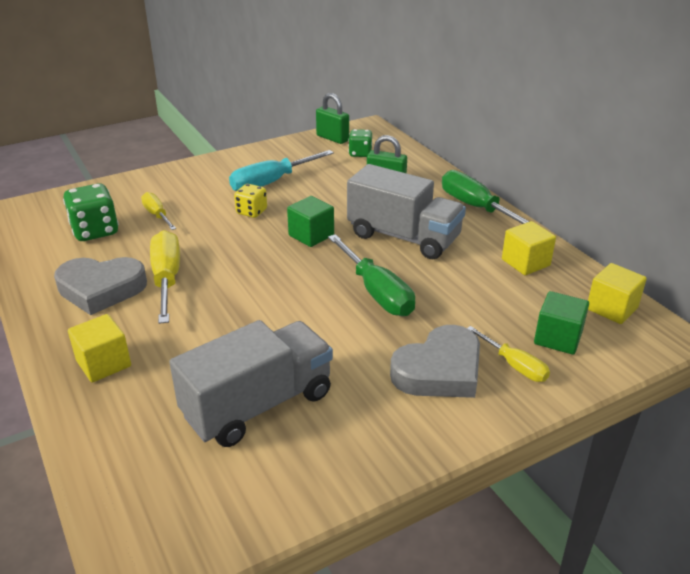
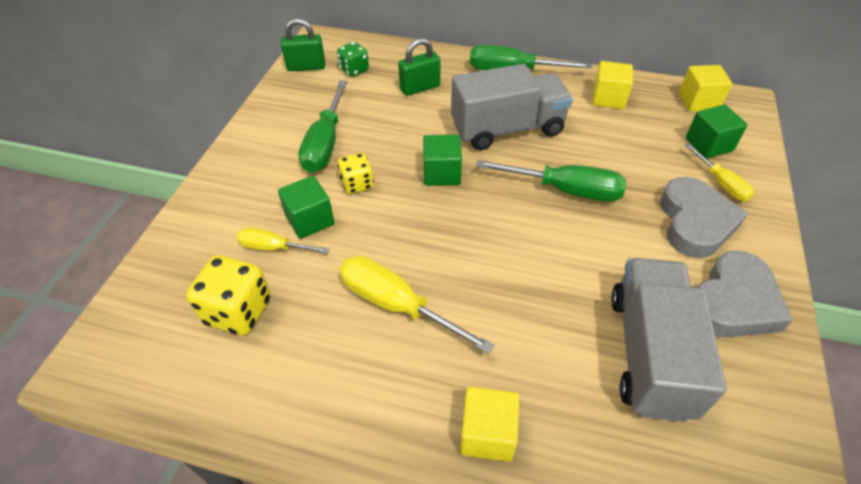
camera: 45 degrees left, 15 degrees up
(95, 231) = (238, 311): green dice -> yellow dice
(101, 289) = (355, 366): grey heart -> grey heart (733, 302)
(196, 213) = (310, 220): none -> green cube
(270, 183) = (325, 144): turquoise screwdriver -> green screwdriver
(515, 366) = (721, 184): yellow screwdriver -> yellow screwdriver turned 60 degrees clockwise

